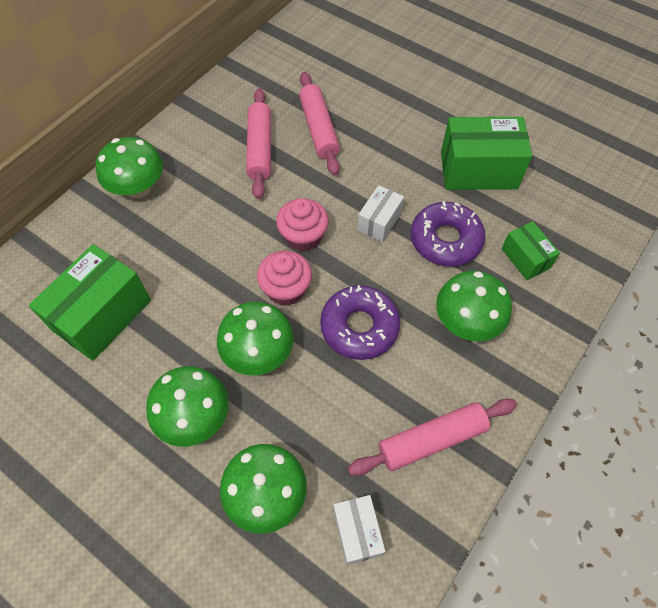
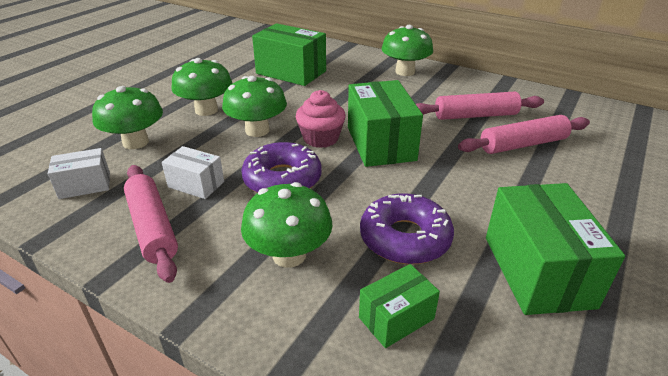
camera: 85 degrees right, 25 degrees down
(303, 236) = (381, 143): pink cupcake -> green box
(379, 222) = (414, 187): white box -> white box (196, 184)

